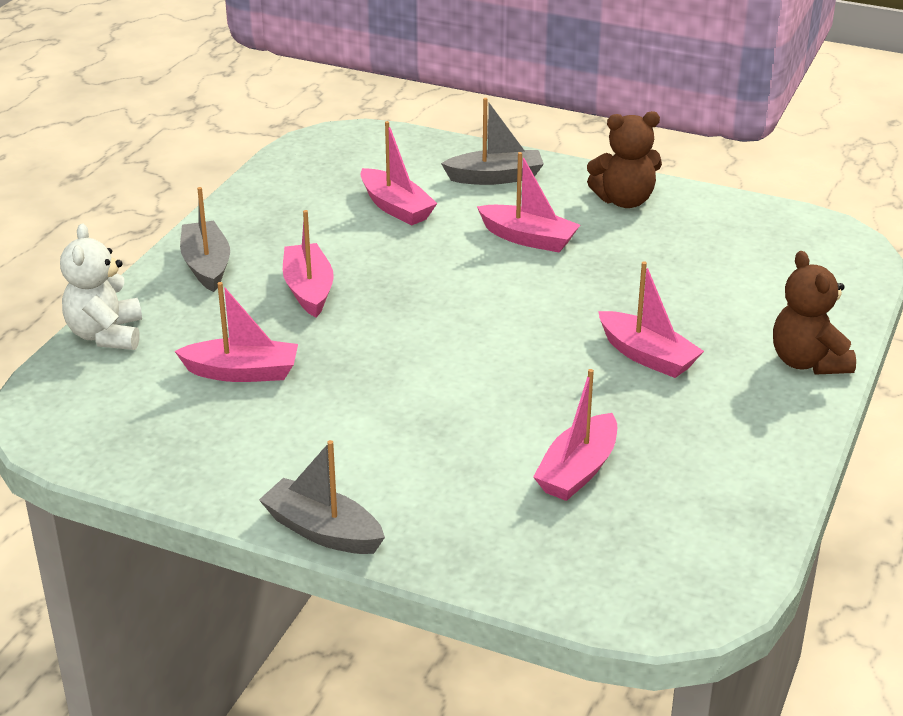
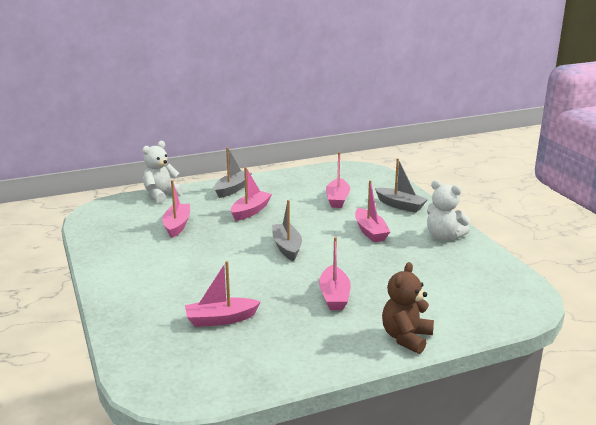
camera: 45 degrees right, 10 degrees down
(242, 372) = (177, 225): pink boat -> pink boat turned 135 degrees counterclockwise
(323, 531) = (100, 286): grey boat -> grey boat (287, 247)
(624, 200) = (443, 237): brown teddy bear -> white teddy bear

